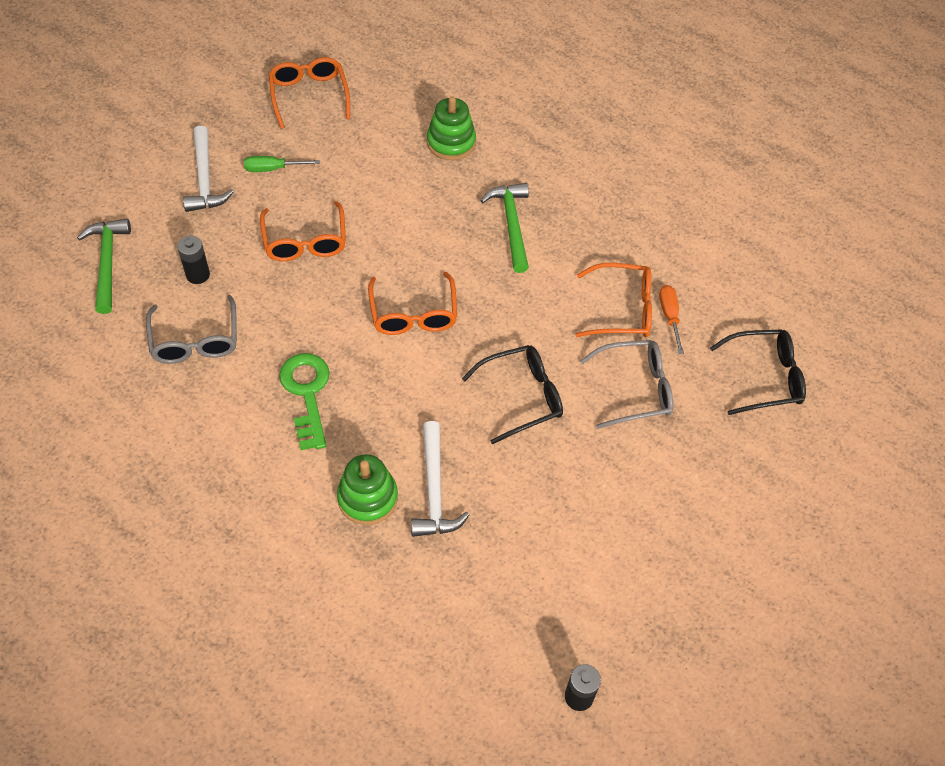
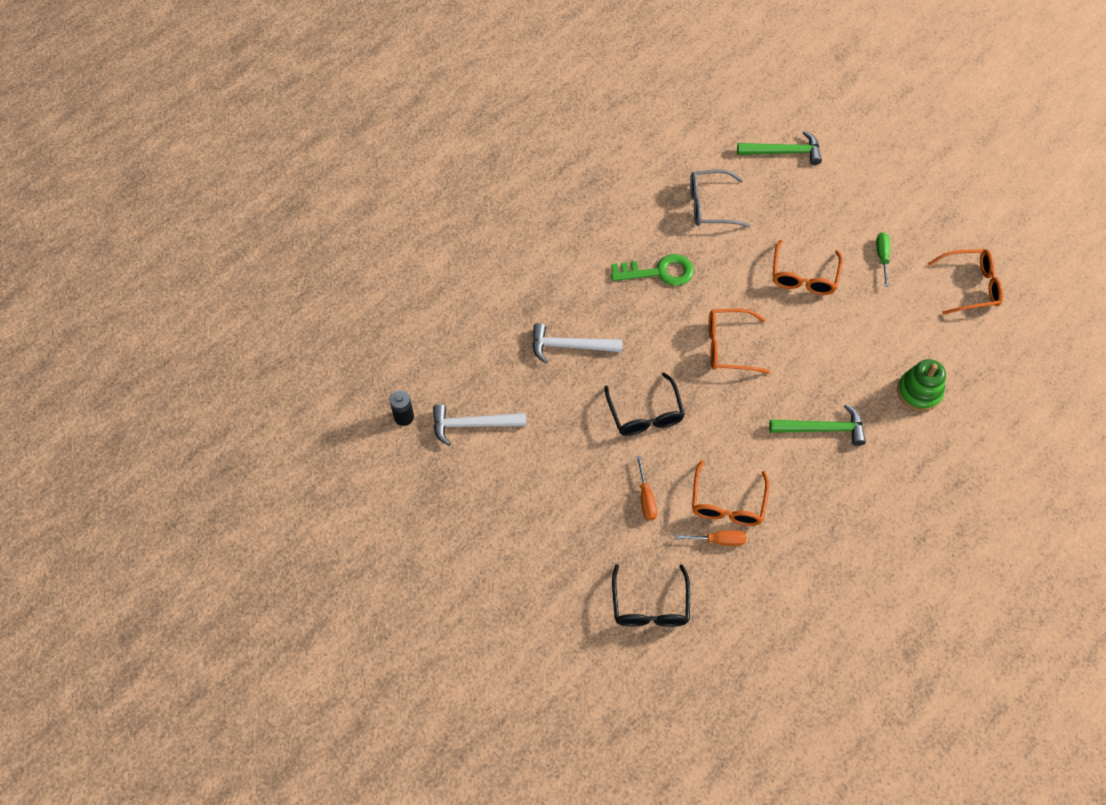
camera: 100 degrees right, 5 degrees up
(198, 275) = (771, 207): black battery -> none
(205, 179) = (869, 211): white hammer -> white hammer (473, 424)
(305, 241) = (803, 276): orange glasses -> orange glasses turned 75 degrees counterclockwise
(367, 498) = (569, 304): green stacking toy -> none
(635, 389) = (646, 498): grey glasses -> orange screwdriver

